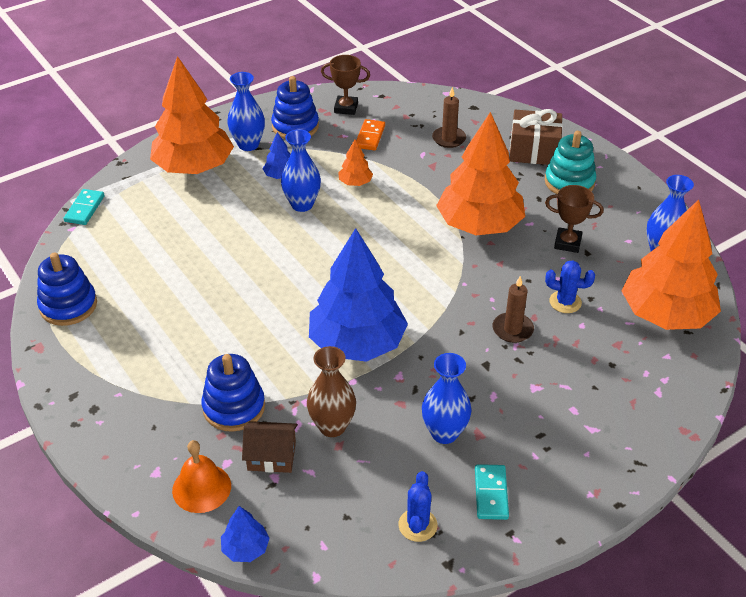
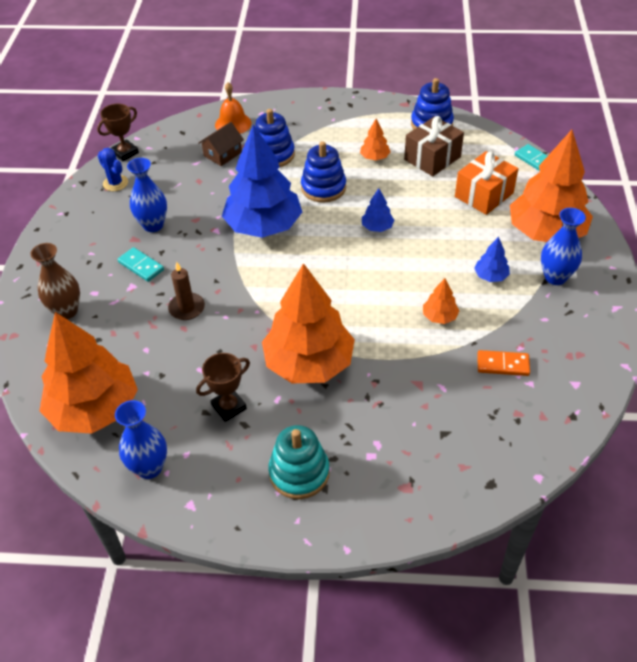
camera: 130 degrees right, 5 degrees up
(169, 320) = (374, 157): none -> orange tree
(170, 220) = (484, 195): none -> orange gift
(245, 548) = (180, 123): blue tree -> blue tree (377, 227)
(295, 126) = (562, 321): blue stacking toy -> blue stacking toy (323, 188)
(302, 204) = (439, 270): blue vase -> none
(332, 426) = (214, 184): brown vase -> brown vase (66, 311)
(346, 108) = (569, 374): brown trophy -> brown trophy (125, 153)
(370, 137) = (503, 364): orange domino -> orange domino turned 45 degrees counterclockwise
(449, 139) = (450, 423): brown candle -> none
(491, 493) = (95, 220): turquoise domino -> turquoise domino (141, 266)
(533, 151) = (371, 481): brown gift -> brown gift (432, 158)
(565, 302) = (175, 356): blue cactus -> none

